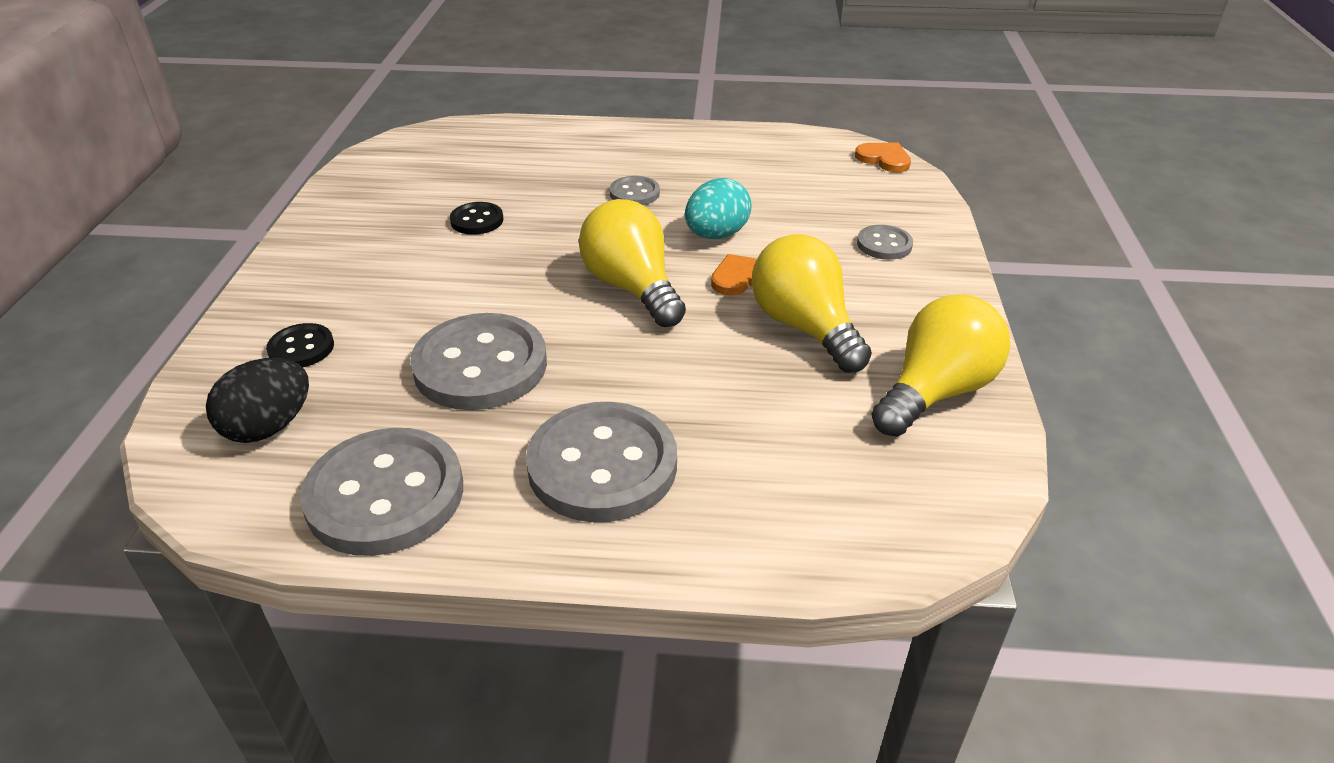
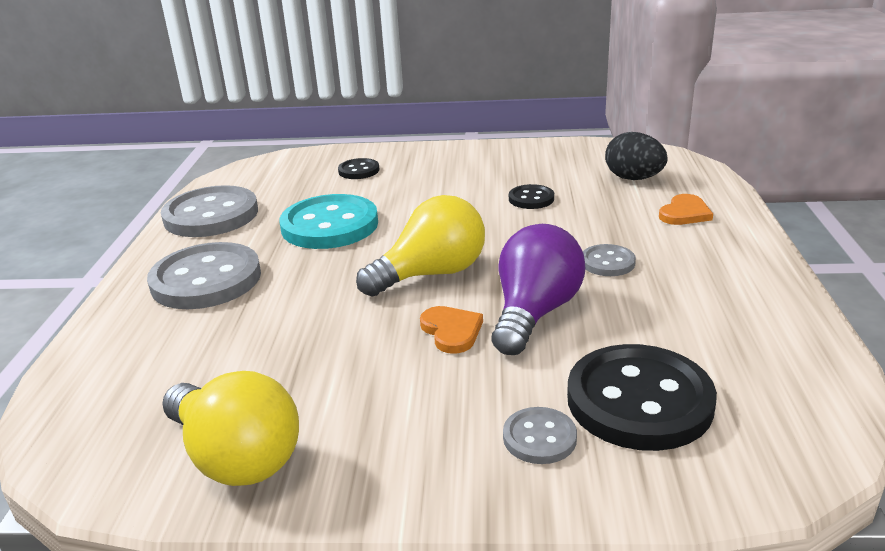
camera: 90 degrees right, 10 degrees down
(269, 427) = (283, 176): black egg -> black egg (633, 178)
(480, 365) = (330, 225): grey button -> turquoise button
(716, 235) = (534, 313): turquoise egg -> purple light bulb
(804, 327) = (362, 370): yellow light bulb -> none
(837, 203) = (639, 400): none -> black button
(884, 159) = (805, 454): orange heart -> orange heart (684, 213)

